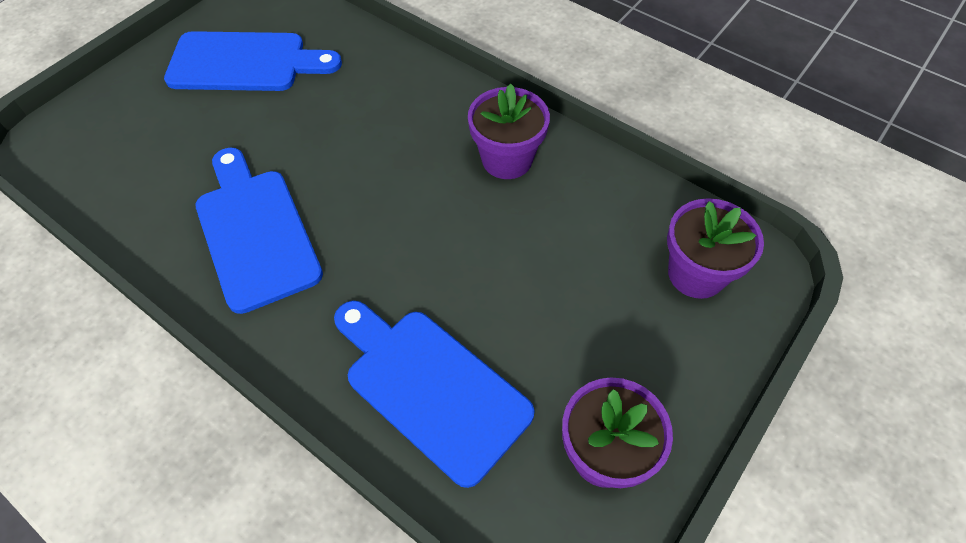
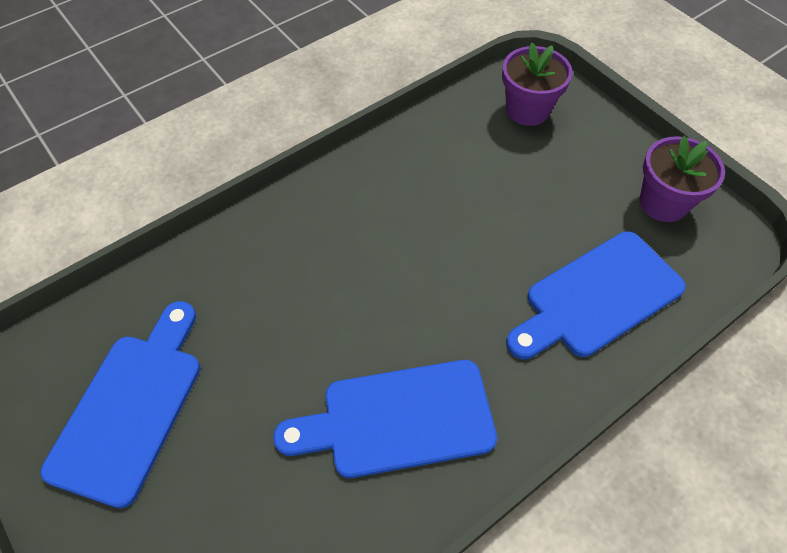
camera: 75 degrees left, 0 degrees up
(507, 159) = (378, 193): purple flower pot -> none

